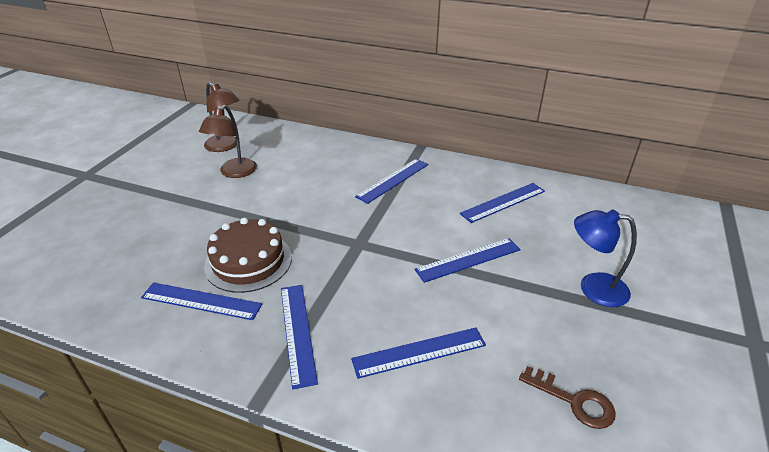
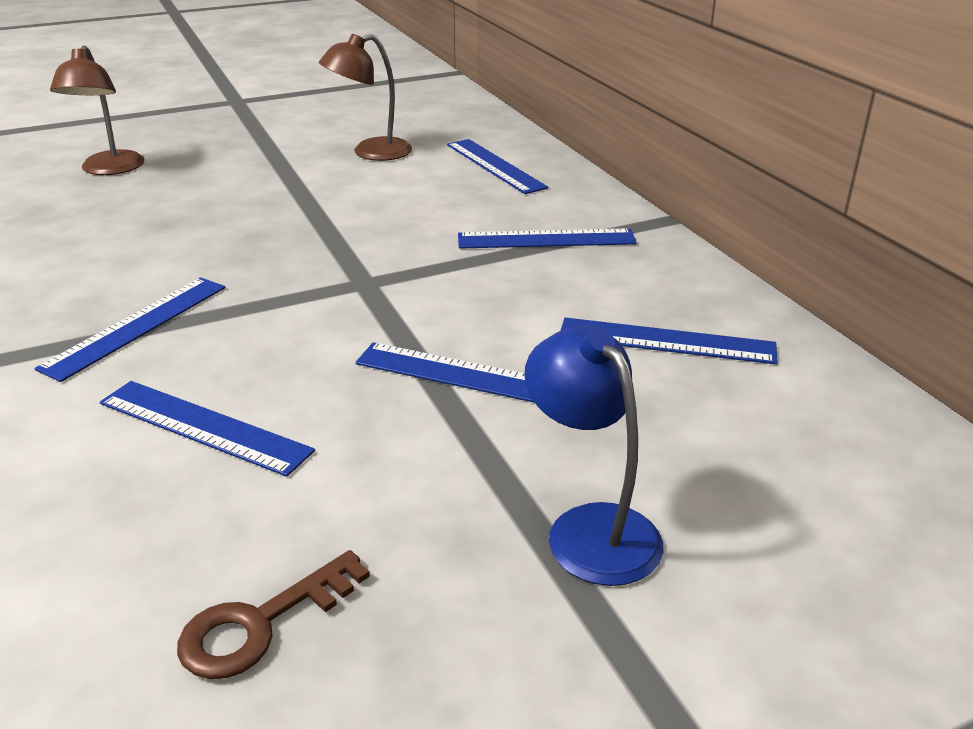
camera: 45 degrees right, 5 degrees down
(201, 301) = (119, 249): blue ruler -> blue ruler (495, 165)
(226, 146) = (411, 124): brown lamp -> brown lamp (110, 169)
(248, 261) = (222, 238): brown cake -> none
(574, 401) = (261, 624): brown key -> brown key turned 60 degrees clockwise

